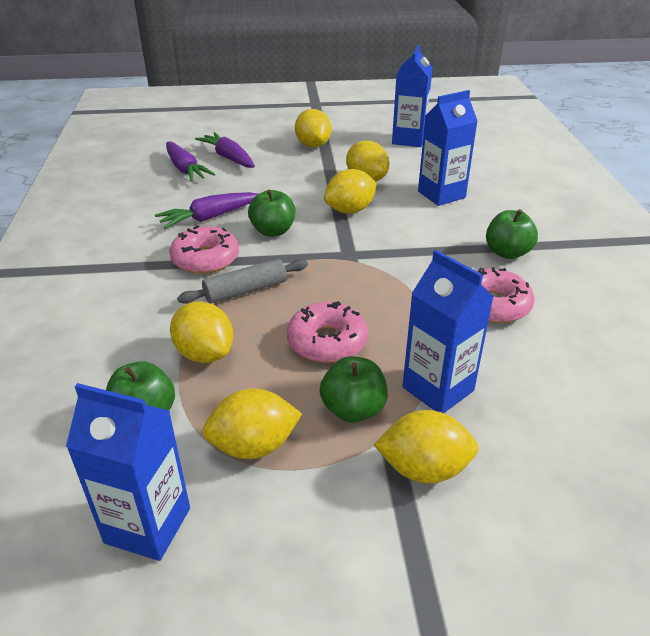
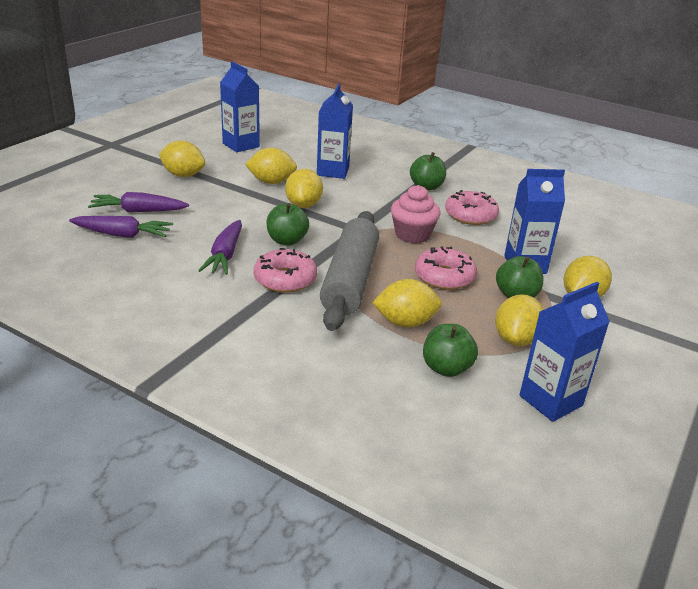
camera: 55 degrees left, 5 degrees down
(245, 290) = (350, 280): grey rolling pin -> grey rolling pin, size x1.84
(386, 287) = (412, 235): none -> pink cupcake

